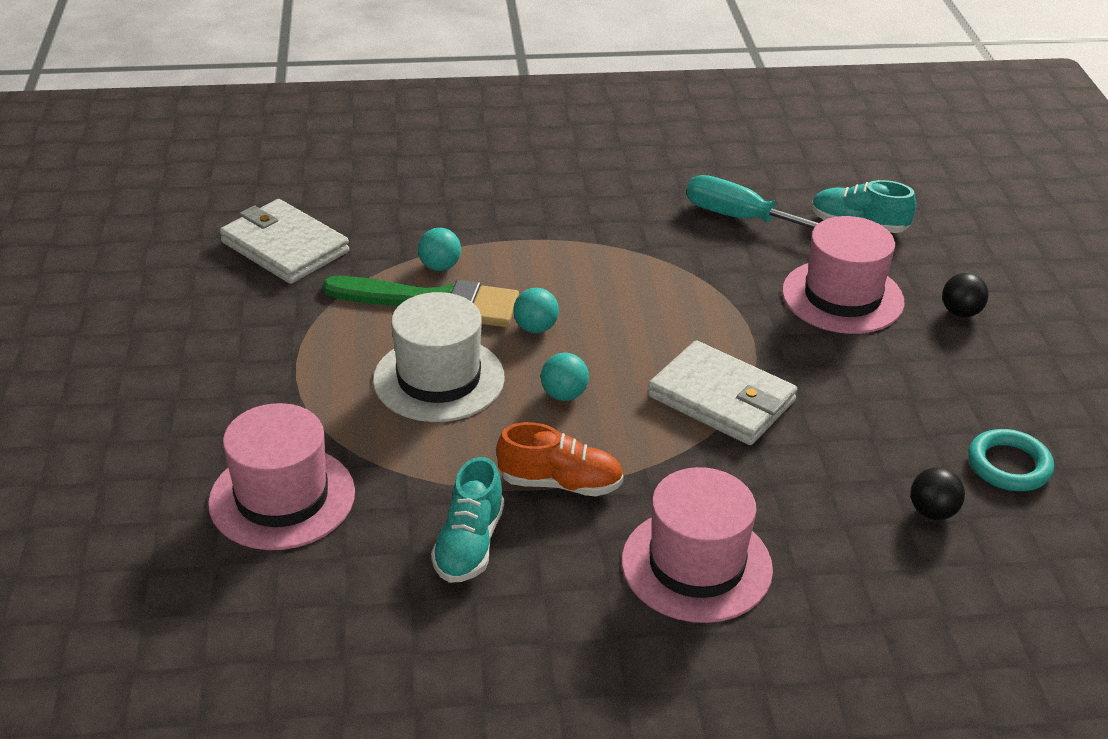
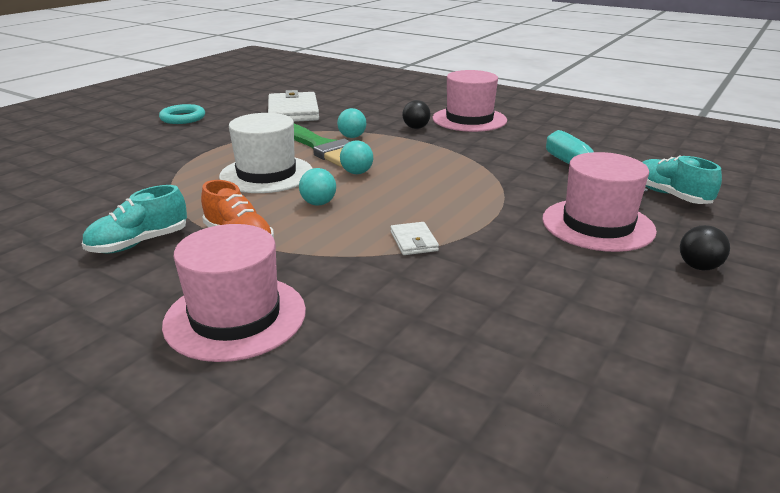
camera: 40 degrees right, 10 degrees down
(282, 497) = (105, 188): pink hat -> pink hat (469, 119)
(721, 399) = (413, 241): white wallet -> white wallet, size x0.48
(932, 512) = (473, 378): black ball -> black ball (416, 128)
(1009, 465) = (604, 382): turquoise ring -> turquoise ring (183, 118)

